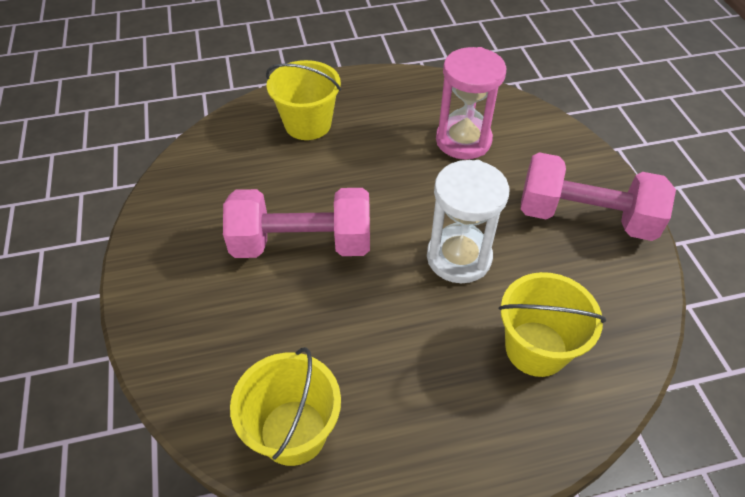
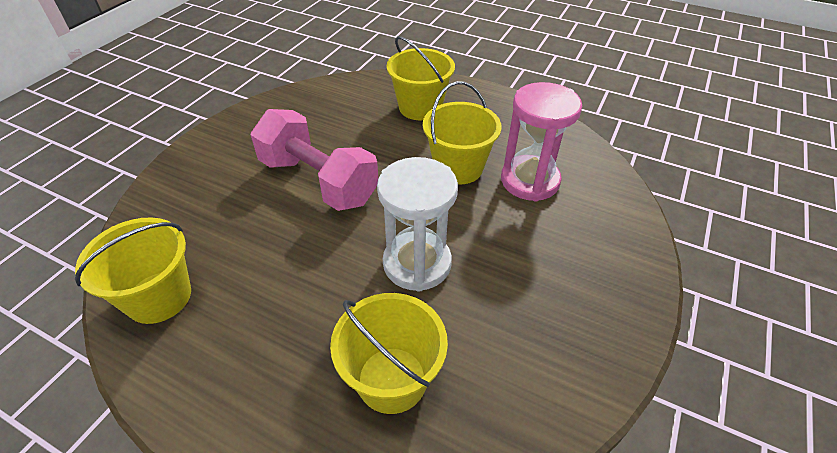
camera: 40 degrees right, 5 degrees down
(401, 161) = (458, 168): none -> yellow bucket
(585, 217) = (573, 307): pink dumbbell -> none

